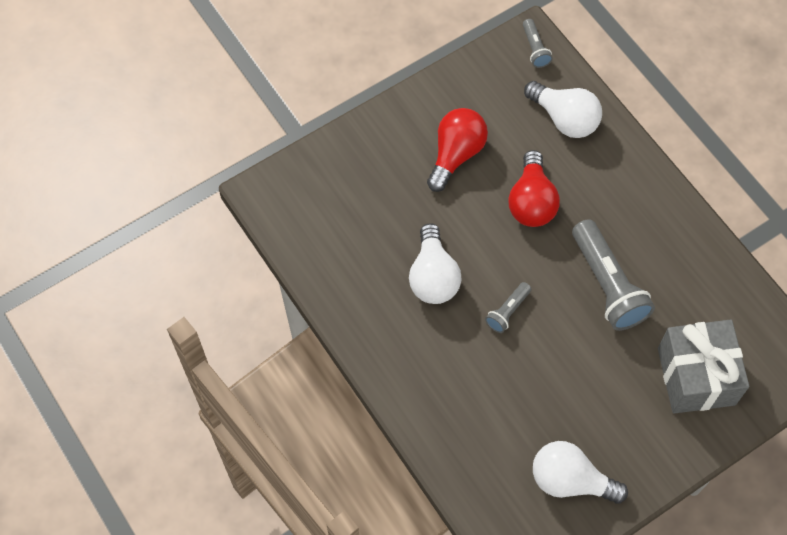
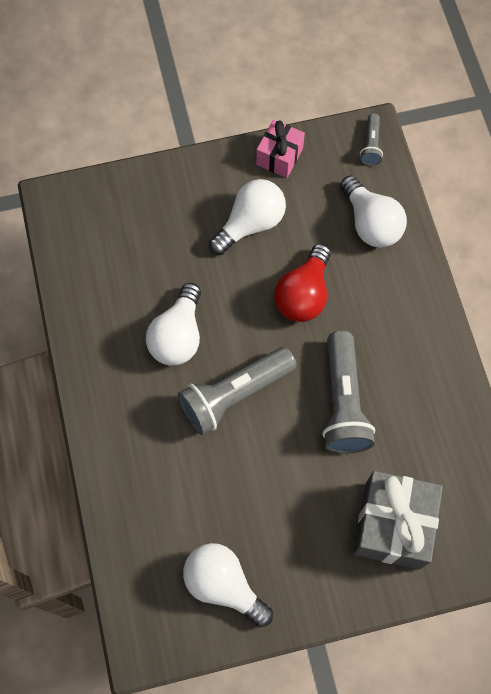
camera: 20 degrees right, 5 degrees up
(456, 85) = (279, 156): none -> pink gift
(456, 154) = (250, 224): red light bulb -> white light bulb
(507, 312) = (234, 395): grey flashlight -> grey flashlight, size x2.02

